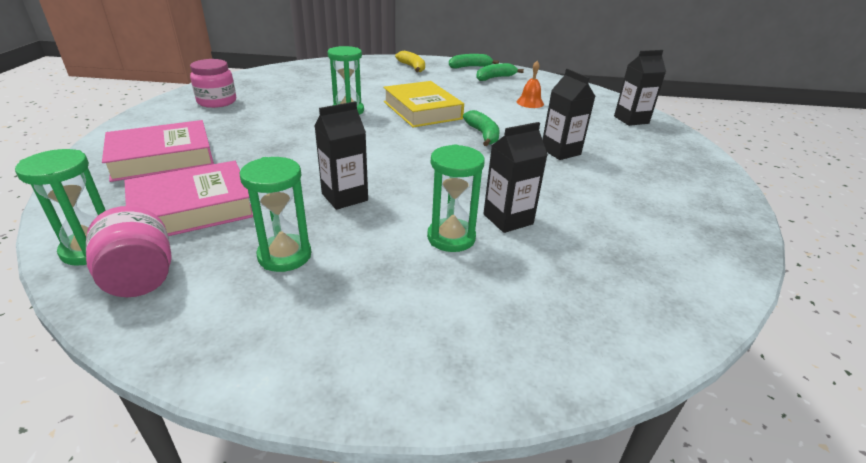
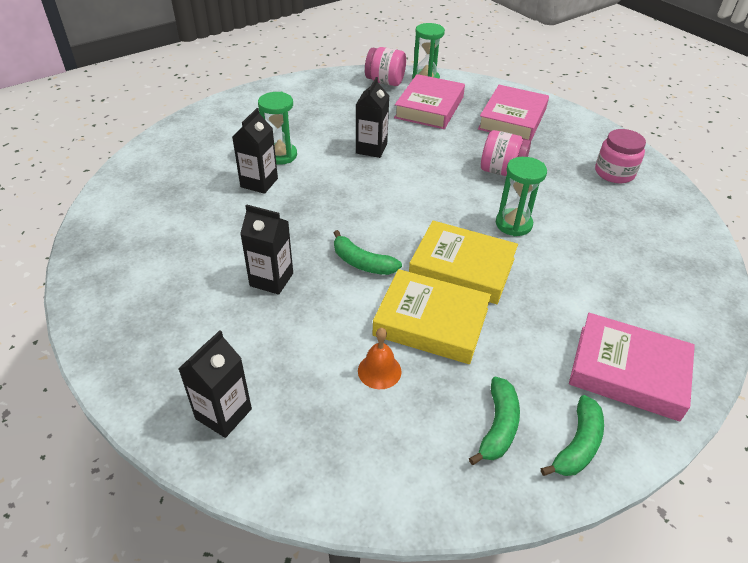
camera: 140 degrees right, 10 degrees up
(281, 133) = (501, 171): none -> pink jar
(284, 255) = (347, 111): green hourglass -> none
(412, 67) = (628, 371): yellow banana -> pink book
(477, 103) = (431, 322): none -> yellow book

